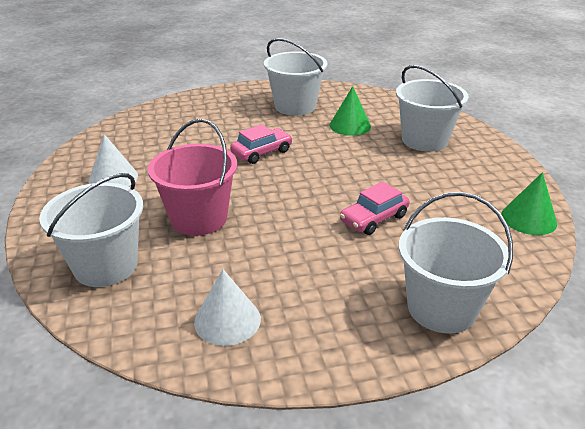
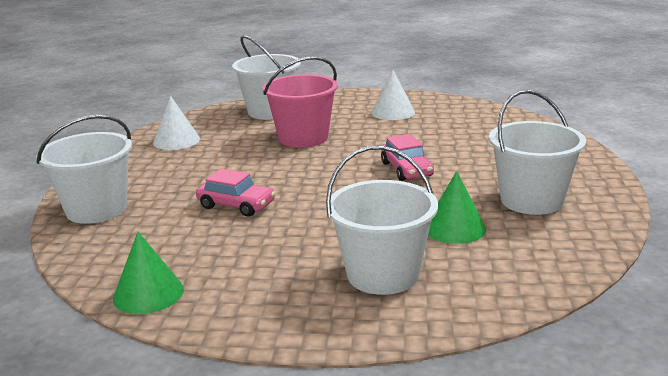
camera: 110 degrees right, 10 degrees down
(374, 218) = (236, 205): pink car -> pink car turned 135 degrees clockwise

